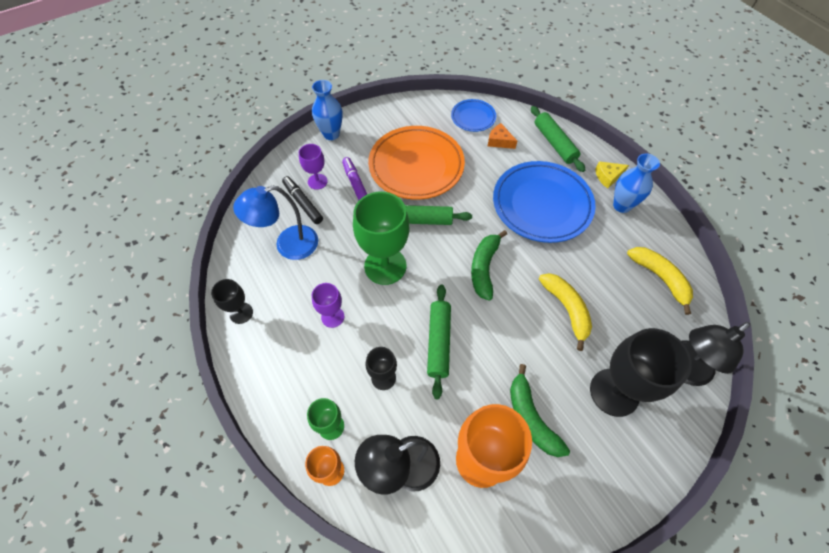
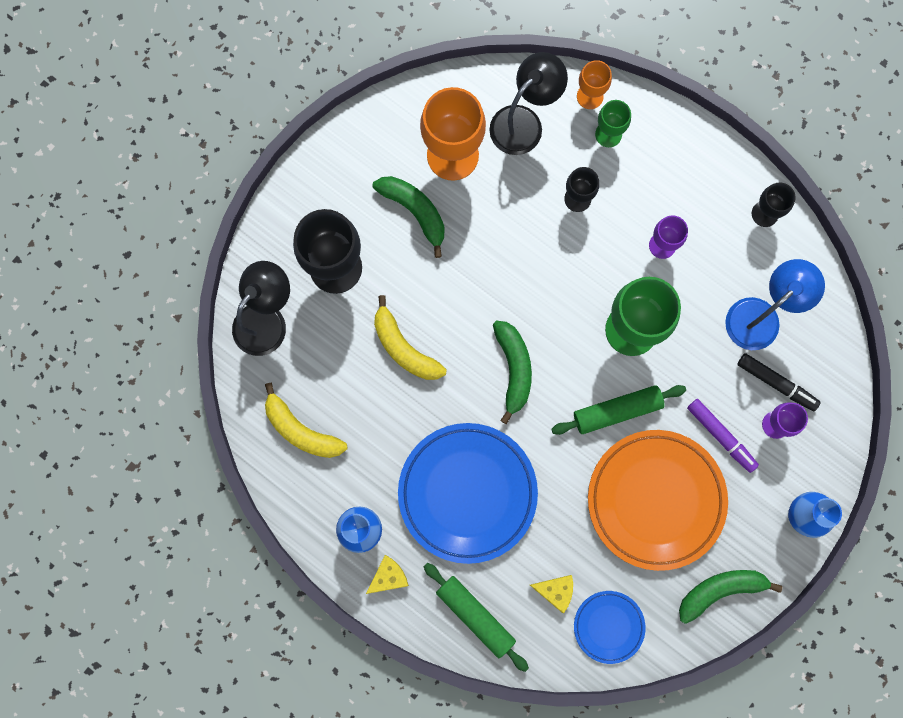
camera: 160 degrees right, 20 degrees up
(398, 115) = (720, 590): none -> green banana
(439, 342) = (534, 257): green rolling pin -> none
(499, 141) = (555, 591): orange cheese -> yellow cheese

